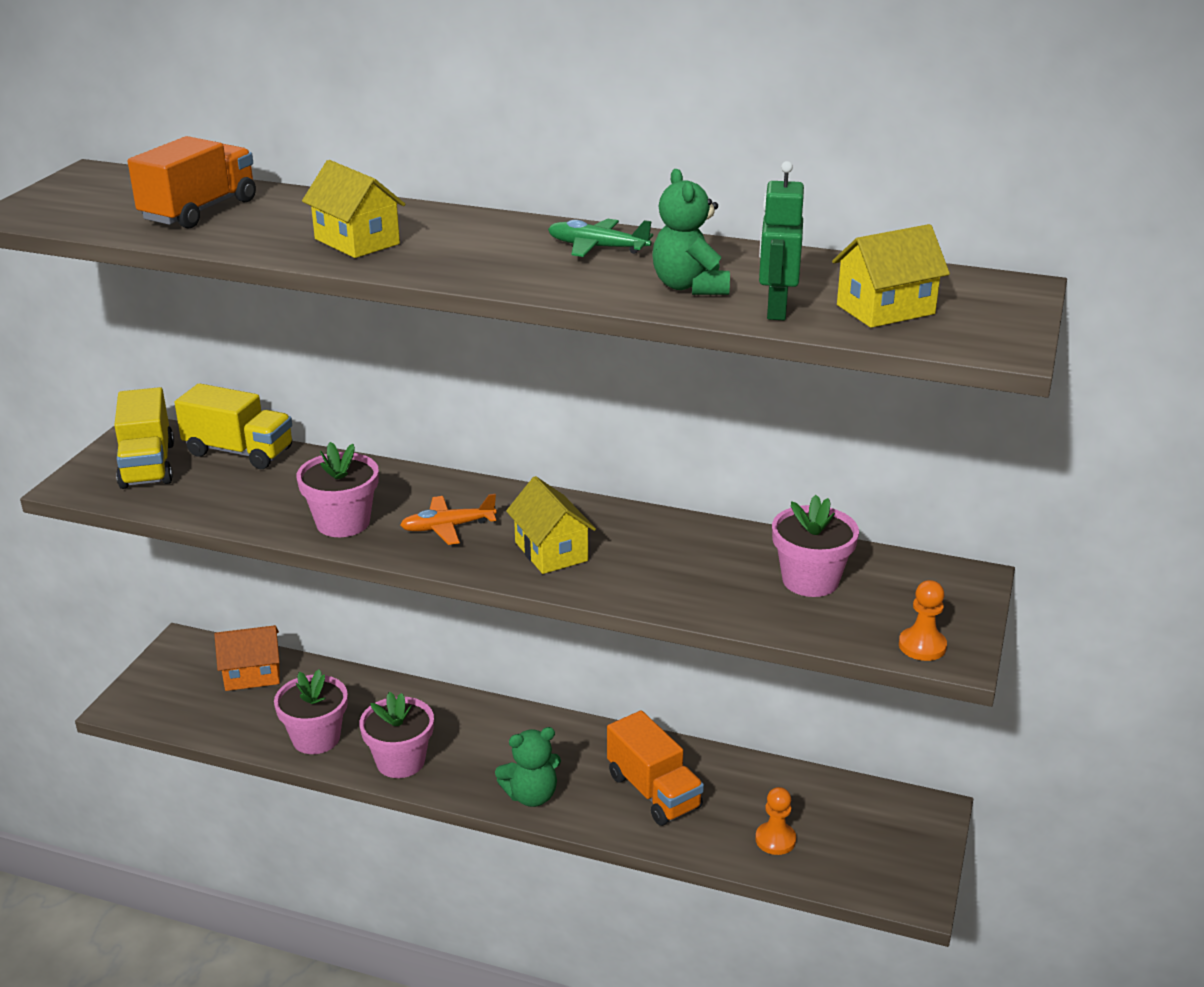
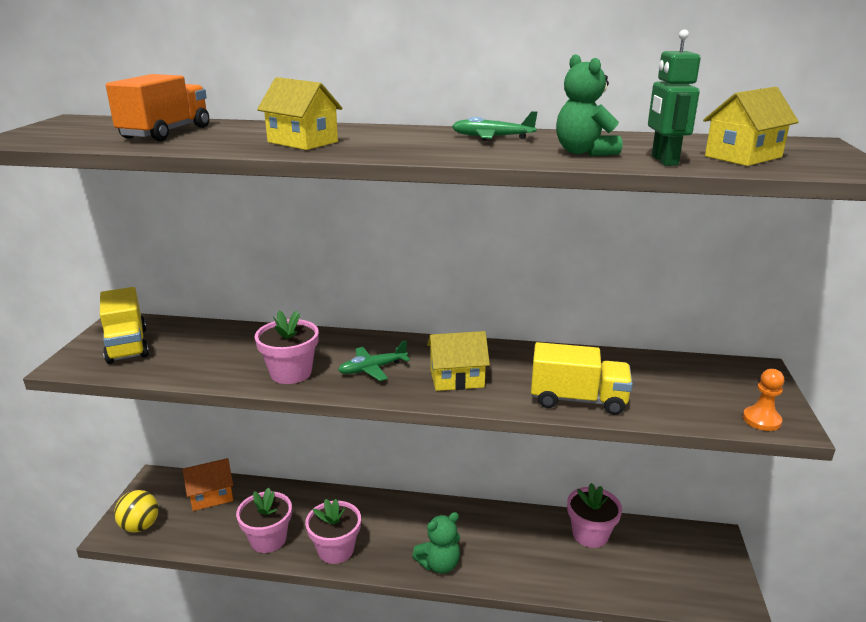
camera: 10 degrees left, 5 degrees down
(156, 702) = (140, 526): none -> yellow ball
(239, 452) = (197, 330): yellow truck -> yellow truck (578, 400)
(447, 527) = (372, 369): orange plane -> green plane
(551, 551) = (457, 379): yellow house -> yellow house turned 60 degrees counterclockwise
(653, 791) = (525, 549): orange truck -> none
(775, 840) = (623, 575): orange pawn -> none
(810, 580) = (653, 381): pink flower pot -> pink flower pot (590, 534)

